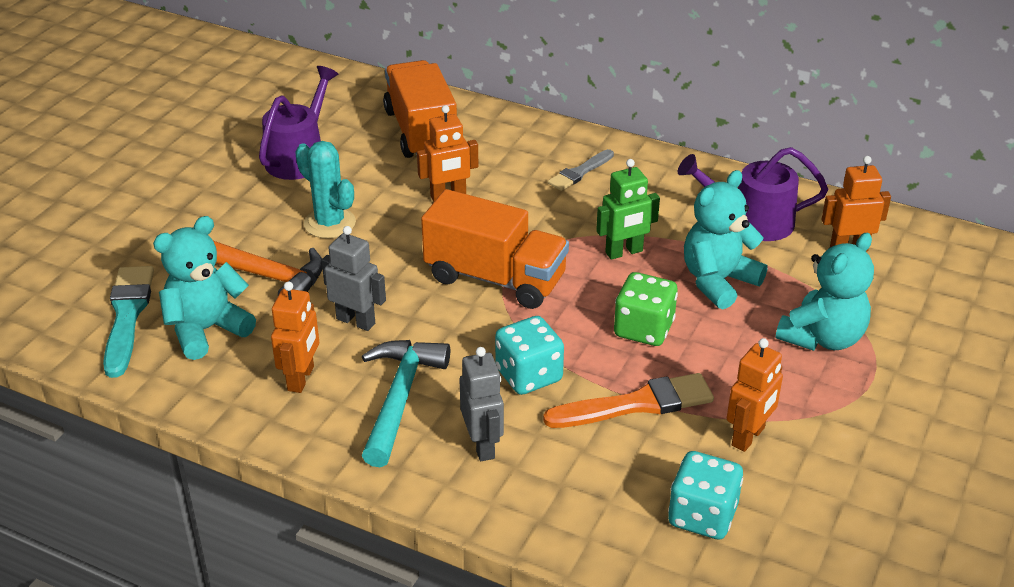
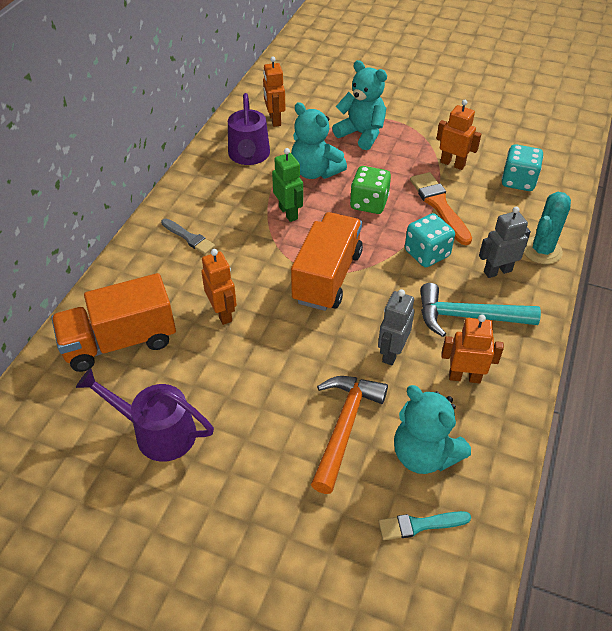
camera: 95 degrees left, 10 degrees up
(127, 316) = (419, 525): turquoise brush -> turquoise brush, size x0.62
(329, 223) = (265, 390): turquoise cactus -> turquoise cactus (542, 250)

